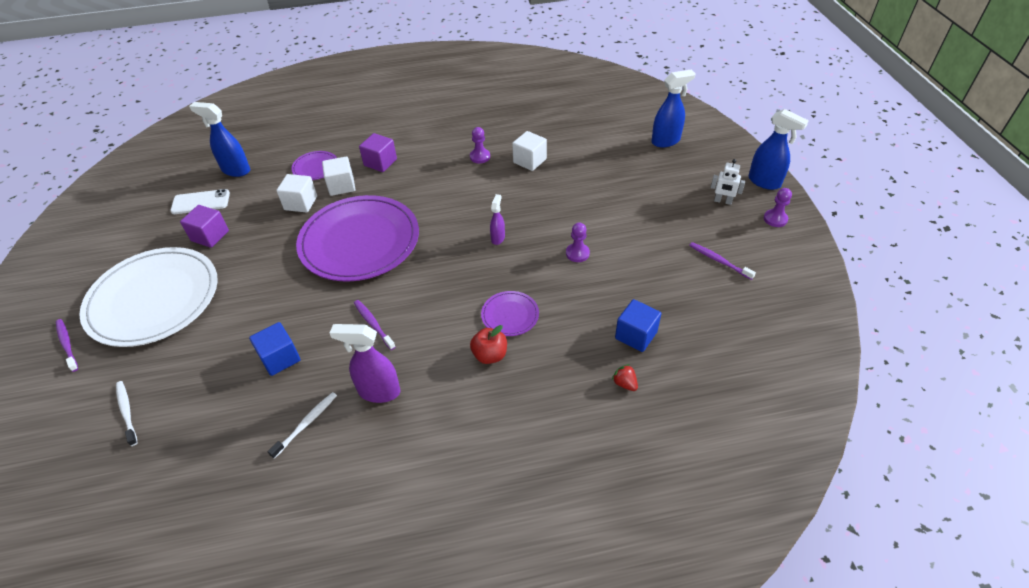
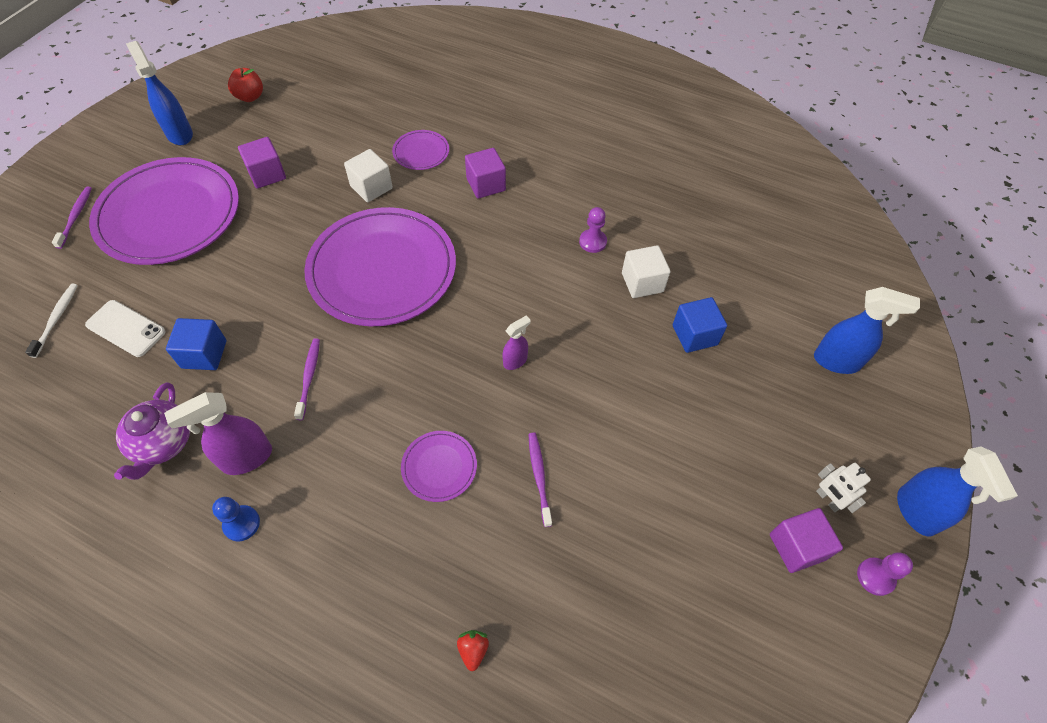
camera: 35 degrees right, 10 degrees up
(153, 299) = (169, 215): white plate -> purple plate
(200, 202) = (292, 130): white phone -> white phone (126, 328)
(236, 170) = (350, 111): blue spray bottle -> blue spray bottle (179, 134)
(306, 423) = (163, 443): white toothbrush -> purple teapot
(341, 186) = (424, 190): white cube -> none
(378, 391) = (246, 458): purple spray bottle -> purple spray bottle turned 75 degrees counterclockwise
(415, 425) = (241, 524): none -> blue pawn
(490, 355) = (376, 500): red apple -> red apple (250, 97)
(577, 253) = (580, 443): purple pawn -> none
(636, 335) = (543, 599): blue cube -> blue cube (694, 335)
(719, 261) = (738, 579): purple toothbrush -> purple toothbrush (539, 476)
(730, 229) = (797, 546): none -> purple cube

